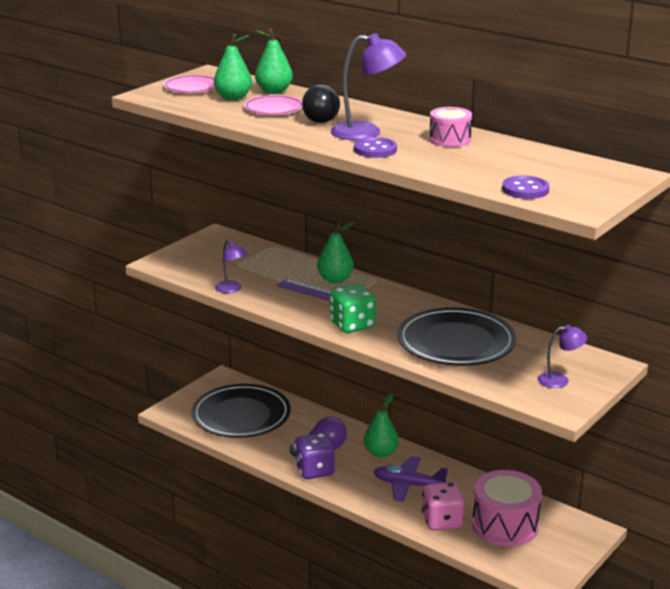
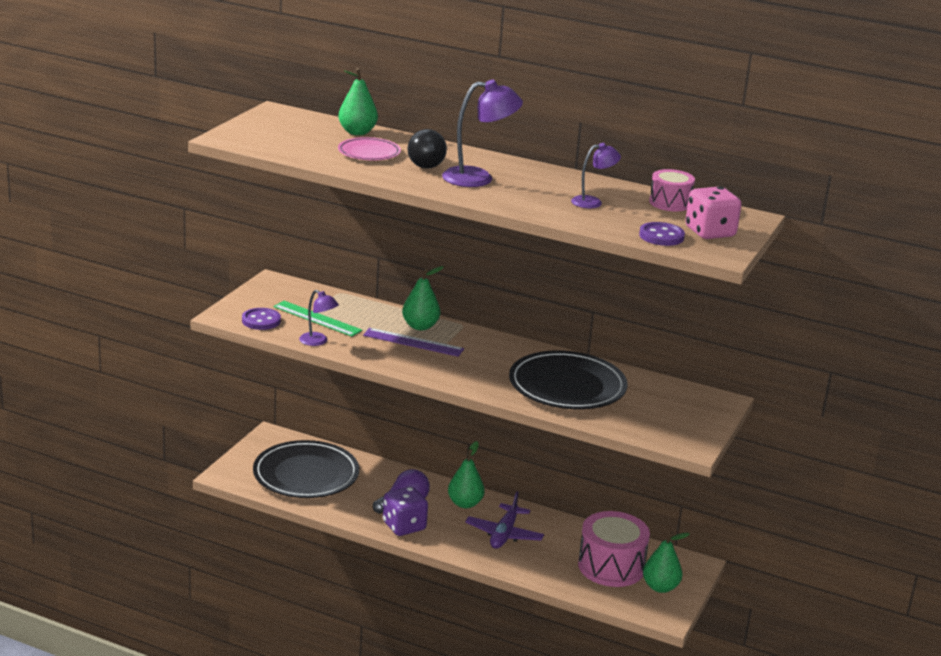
camera: 15 degrees left, 0 degrees up
(192, 87) = (268, 129): pink plate -> none
(233, 98) = (319, 140): green pear -> green pear (660, 587)
(241, 269) = (317, 318): none -> green ruler
(352, 325) = (458, 374): green dice -> none
(375, 150) = (497, 197): purple button -> purple button (261, 320)
(408, 485) = (504, 534): purple plane -> purple plane turned 75 degrees counterclockwise
(442, 521) = (549, 567): pink dice -> pink dice (710, 232)
(450, 139) = (563, 184): pink drum -> pink drum (670, 203)
(560, 380) = (679, 418): purple lamp -> purple lamp (593, 202)

